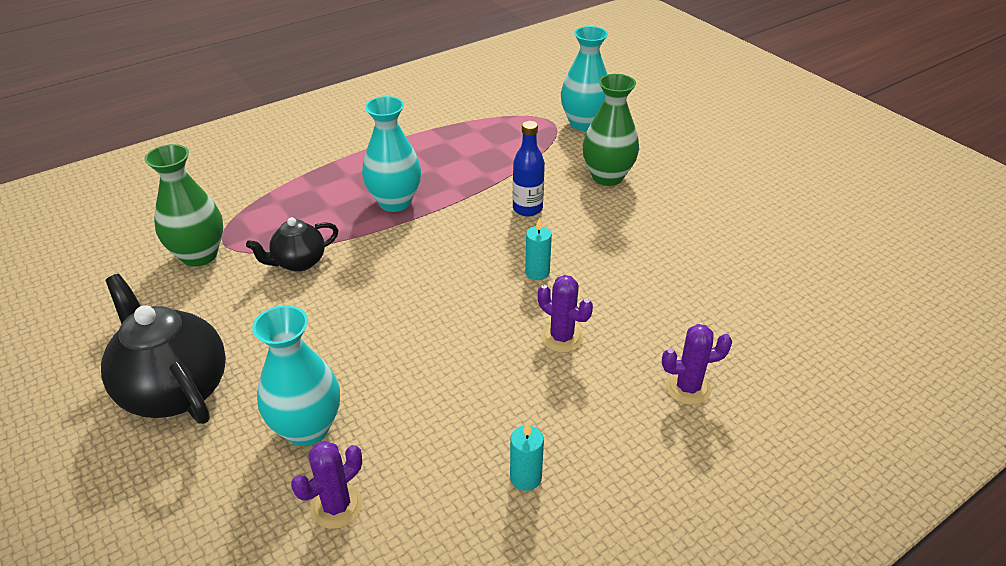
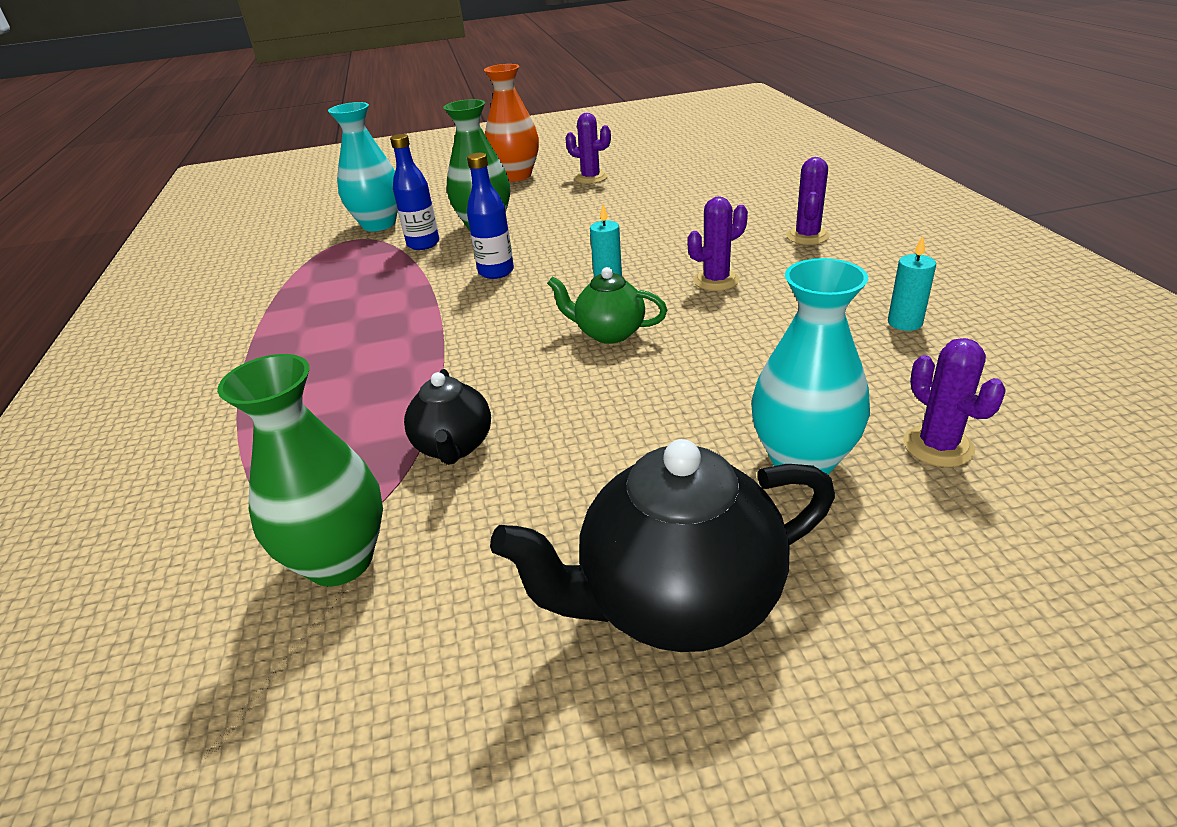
camera: 65 degrees left, 5 degrees down
(395, 202) = (395, 354): turquoise vase -> none
(451, 294) = (609, 333): none -> green teapot
(559, 157) = (423, 244): none -> blue bottle
(727, 160) = (516, 176): none -> orange vase
(751, 207) = (591, 178): none -> purple cactus

